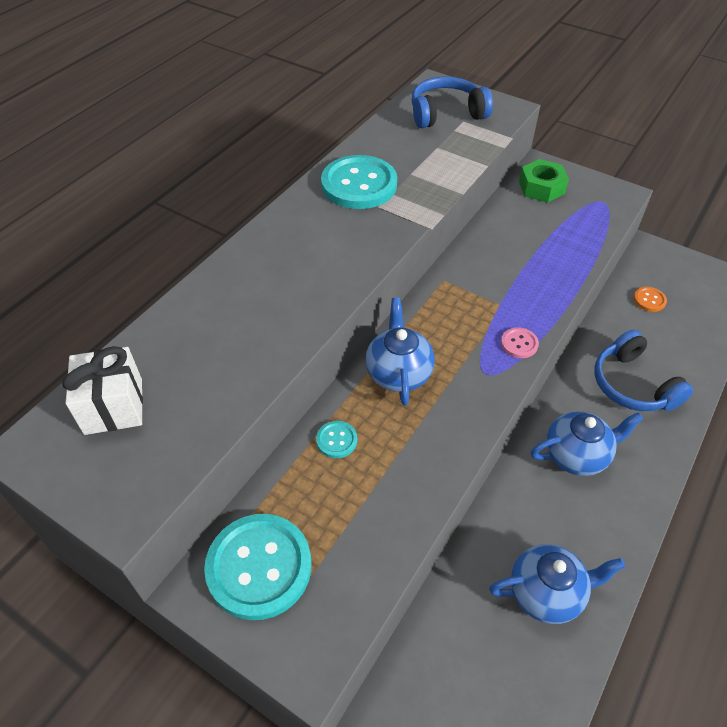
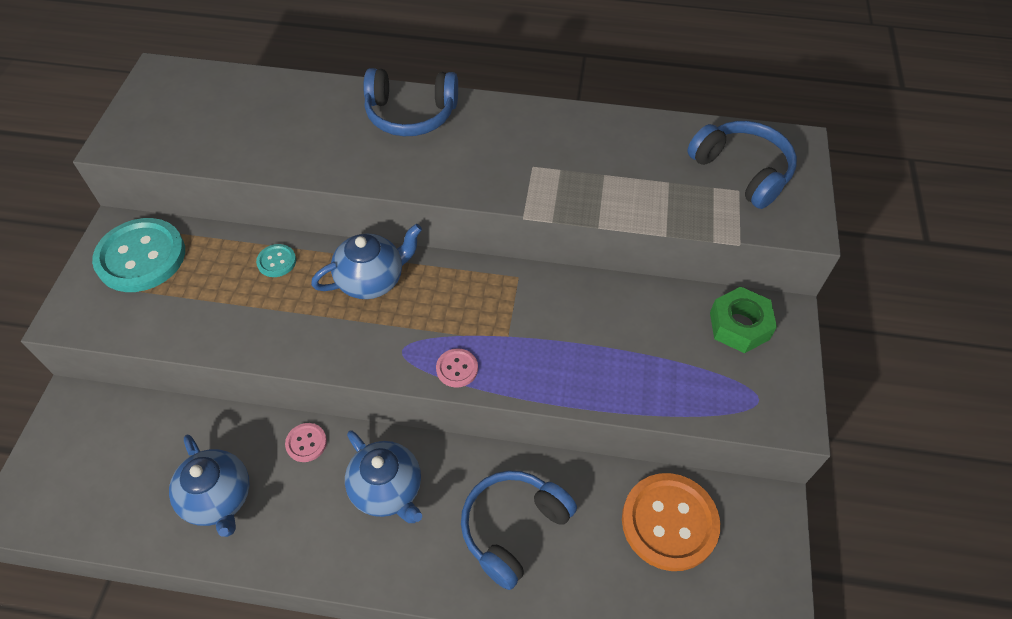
camera: 65 degrees right, 5 degrees up
(114, 406) = (209, 96): white gift -> none
(263, 258) = (411, 114): none -> blue headphones
(359, 185) = (558, 141): turquoise button -> none
(511, 503) = (306, 443): none -> pink button
(649, 300) = (669, 522): orange button -> orange button, size x2.24

